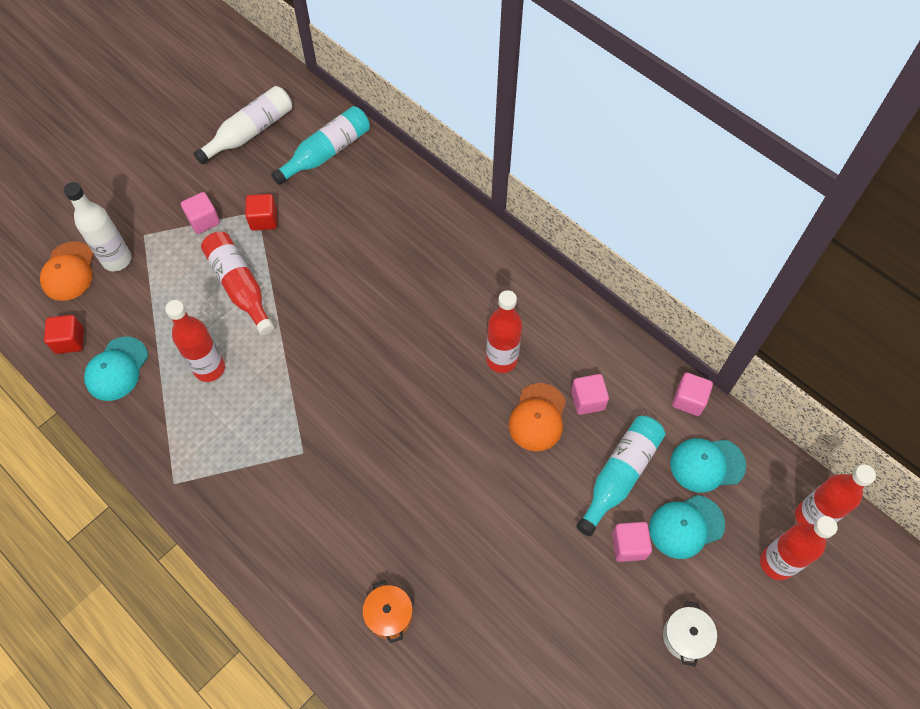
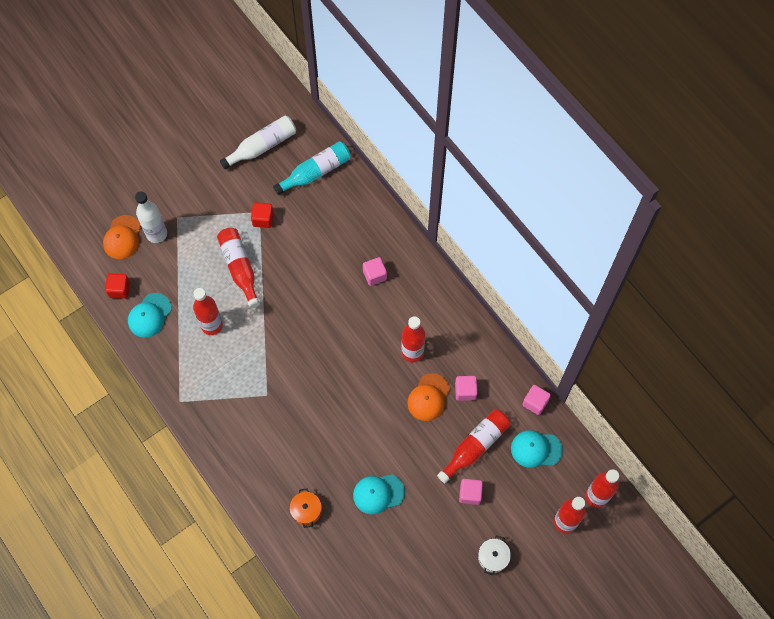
camera: 10 degrees right, 5 degrees up
(204, 220) = (220, 213): pink cube -> pink cube (374, 275)
(620, 475) = (475, 446): turquoise bottle -> red bottle
(686, 526) = (511, 488): turquoise cap -> turquoise cap (378, 493)

